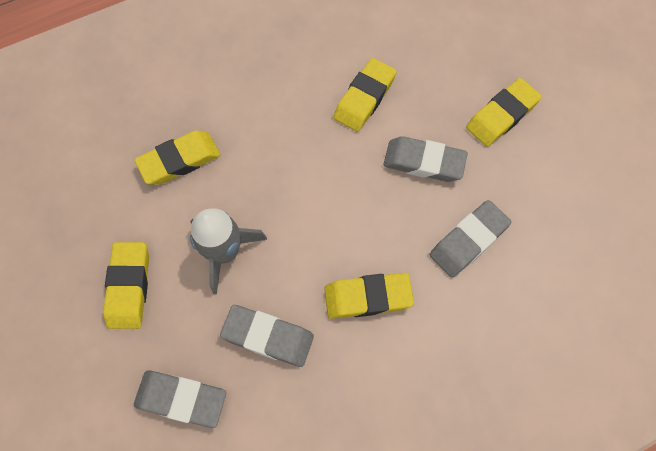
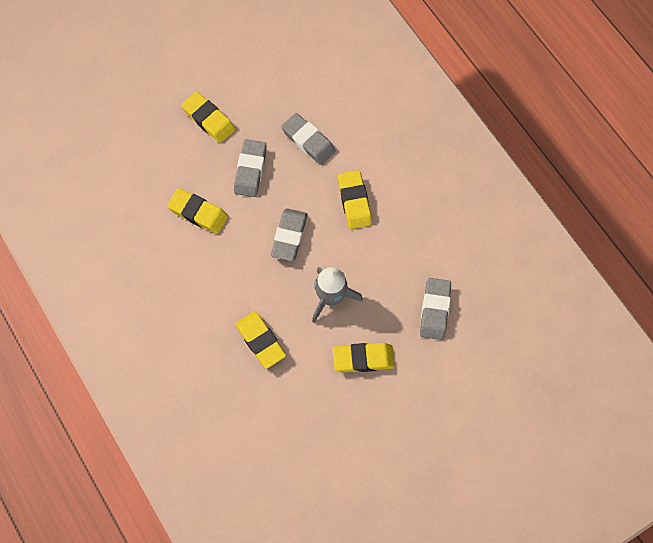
camera: 95 degrees left, 0 degrees up
(268, 337) = (388, 261): grey eraser -> grey eraser (289, 236)

